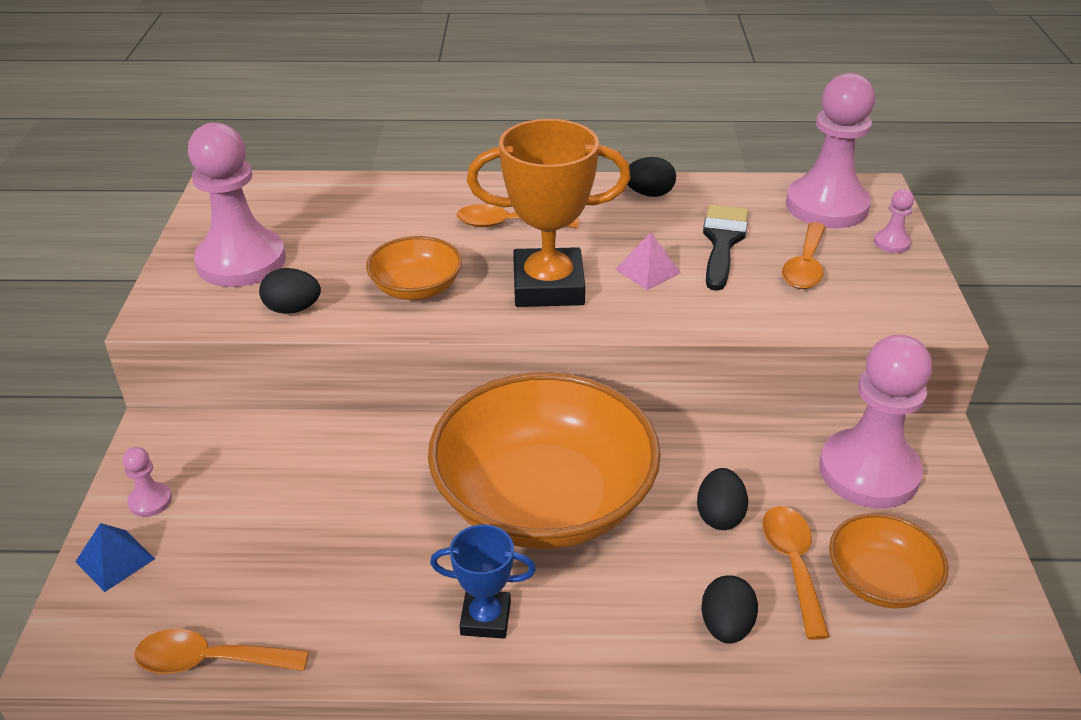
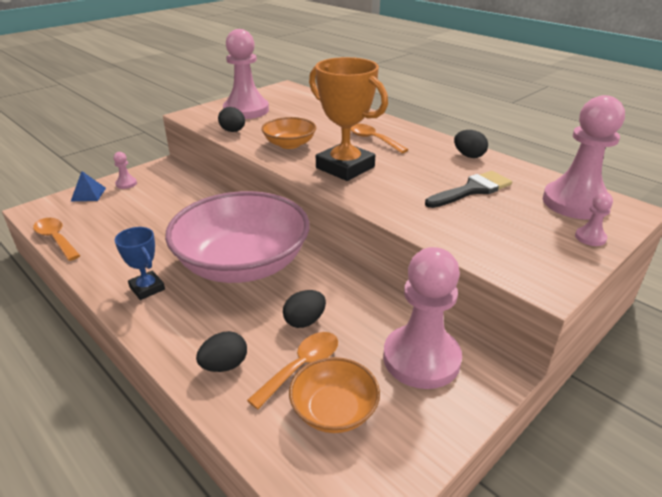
camera: 45 degrees right, 5 degrees down
(544, 500) = (242, 264): orange bowl -> pink bowl
(647, 271) = (405, 183): pink pyramid -> none
(805, 266) = (503, 221): orange spoon -> none

